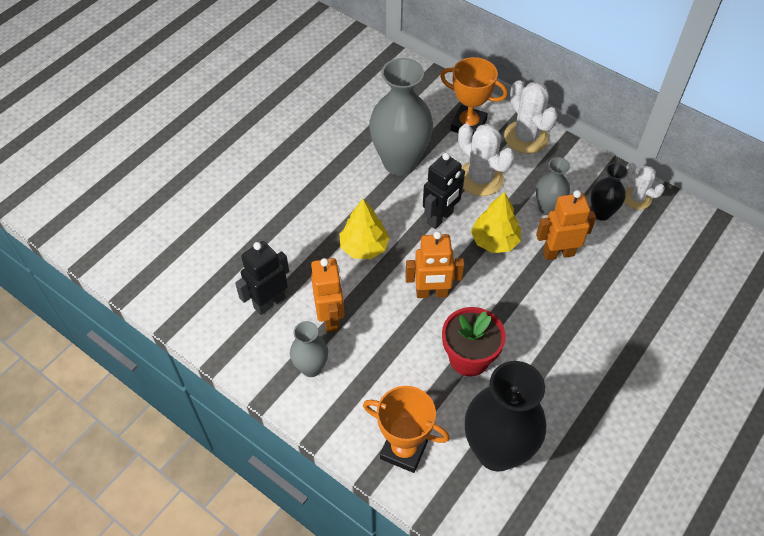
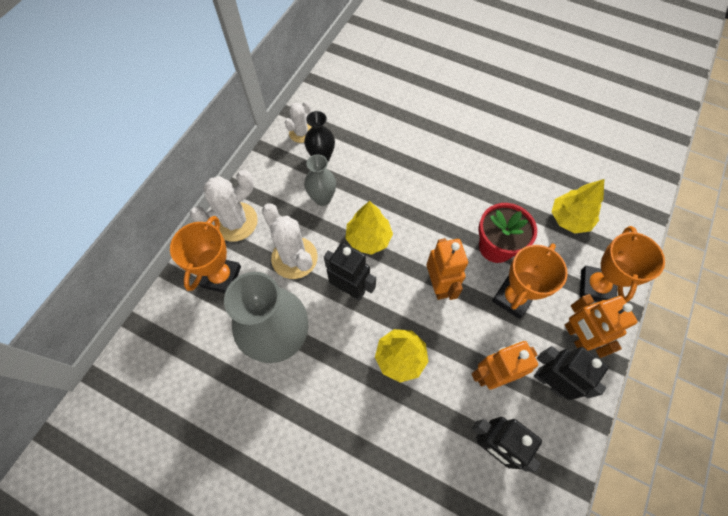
camera: 100 degrees left, 10 degrees up
(311, 368) = (550, 381): grey vase -> black robot
(405, 358) = (513, 298): none -> orange trophy
(480, 178) = (294, 258): white cactus -> white cactus turned 75 degrees counterclockwise
(496, 451) = (569, 219): black vase -> yellow tree
(558, 253) = (371, 187): orange robot -> orange robot (576, 337)

